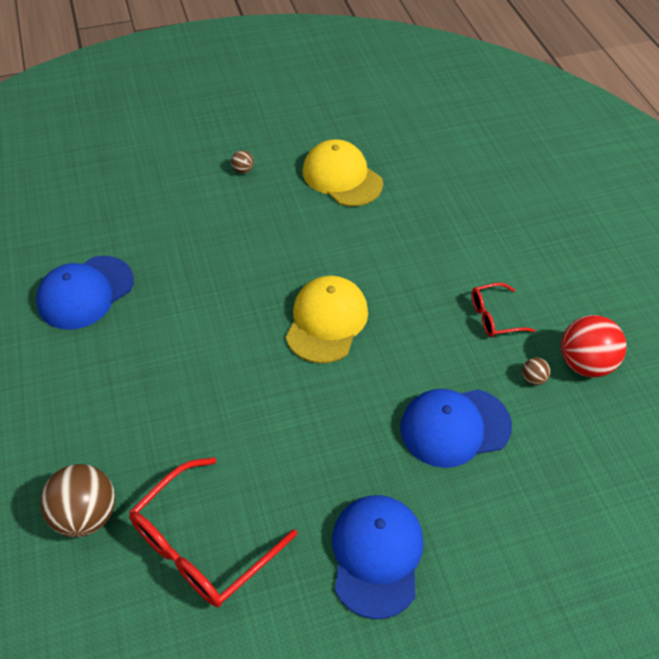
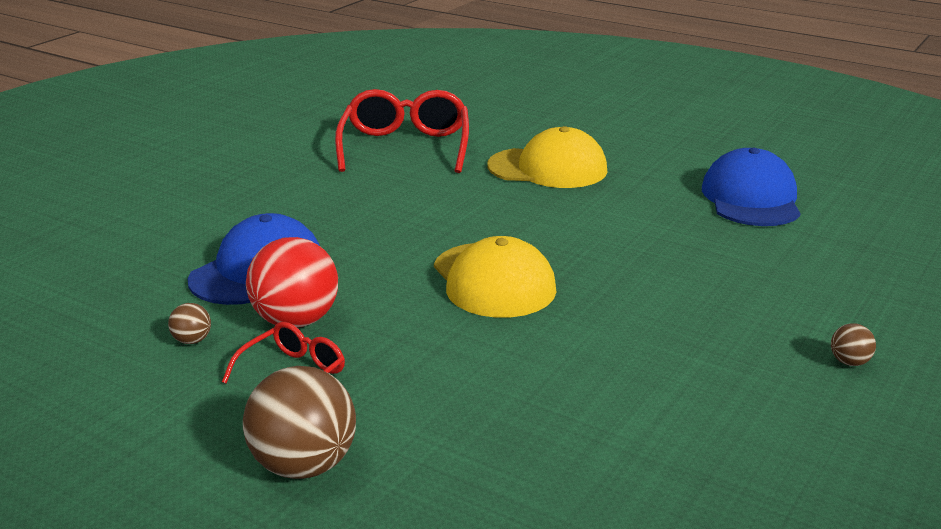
camera: 140 degrees right, 25 degrees down
(86, 514) = (508, 128): brown ball -> brown ball (303, 466)
(342, 177) = (718, 429): yellow cap -> yellow cap (548, 168)
(376, 555) = (260, 188): blue cap -> none
(585, 363) = (126, 384): red ball -> red ball (295, 321)

